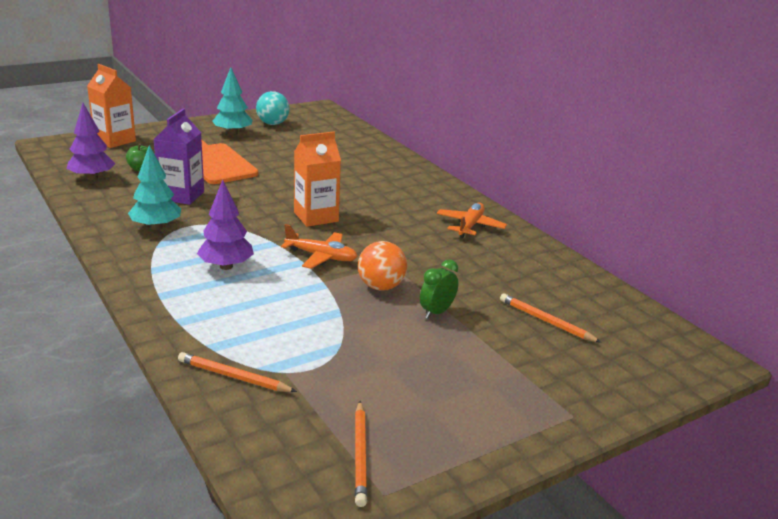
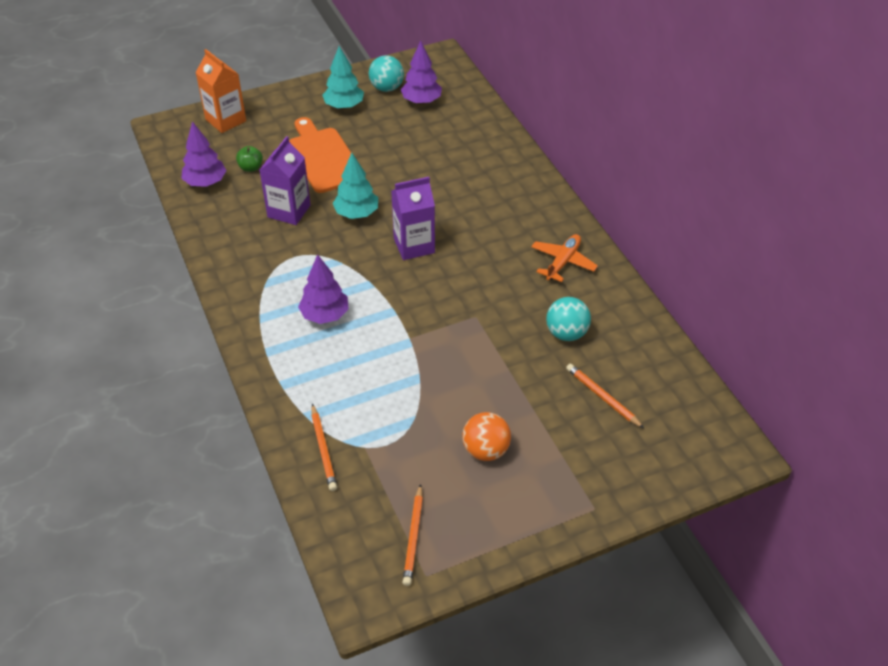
camera: 10 degrees right, 20 degrees up
(156, 227) = (265, 258): turquoise tree -> turquoise tree (357, 213)
(234, 376) = (323, 450): orange pencil -> orange pencil turned 135 degrees counterclockwise
(307, 131) = (421, 101): none -> purple tree
(316, 217) = (414, 245): orange carton -> purple carton
(321, 256) = (412, 304): orange plane -> none
(381, 287) = (460, 347): orange ball -> orange ball (485, 450)
(437, 312) = (505, 382): green clock -> none
(490, 274) = (566, 333): none -> turquoise ball

